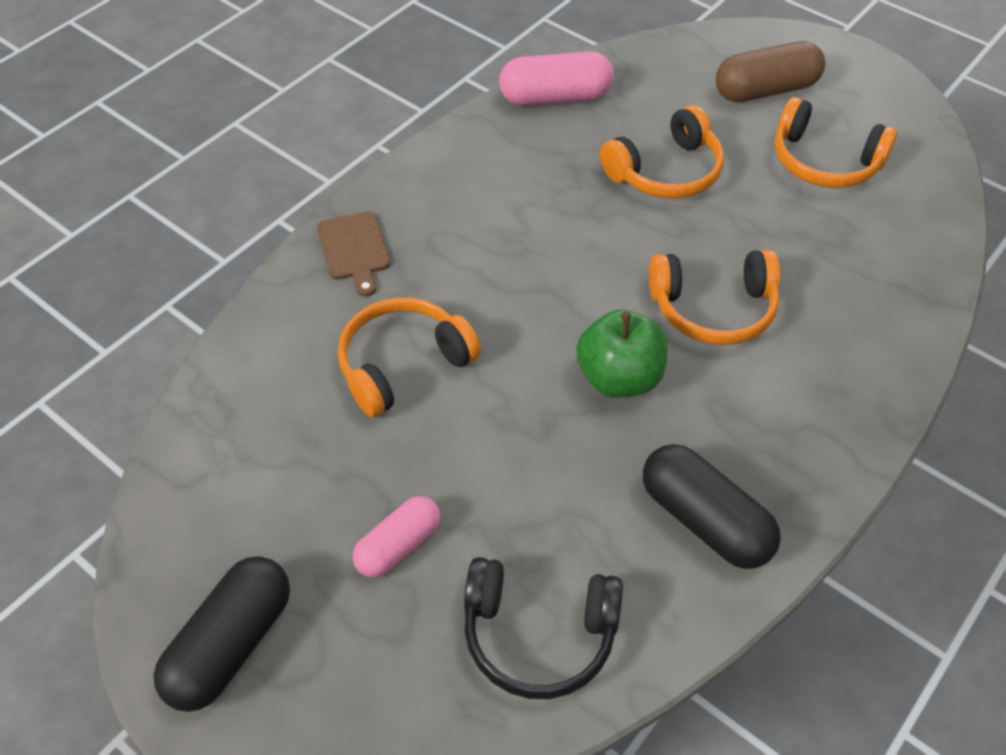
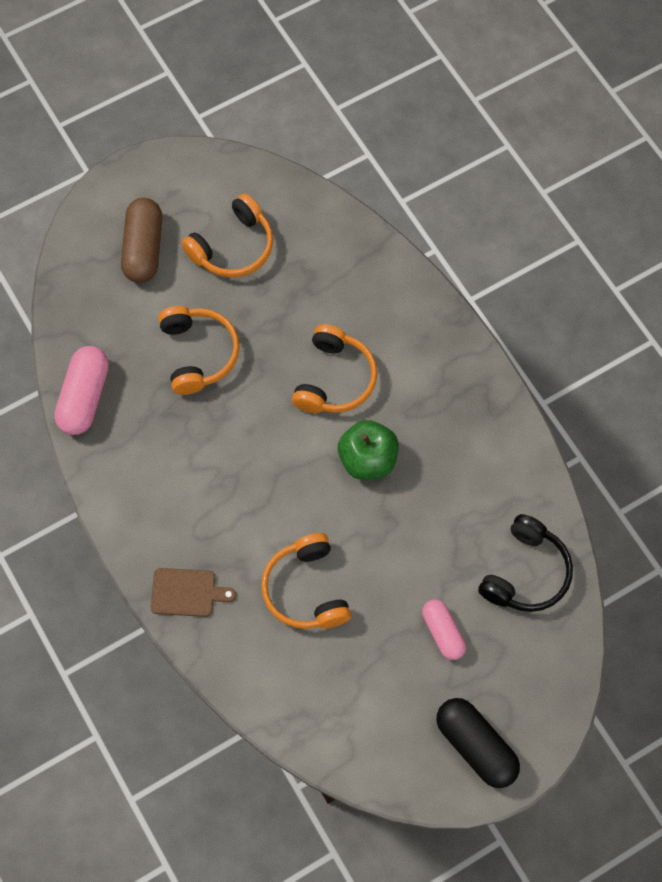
camera: 70 degrees left, 15 degrees up
(705, 520) = (486, 454): black capsule -> none

